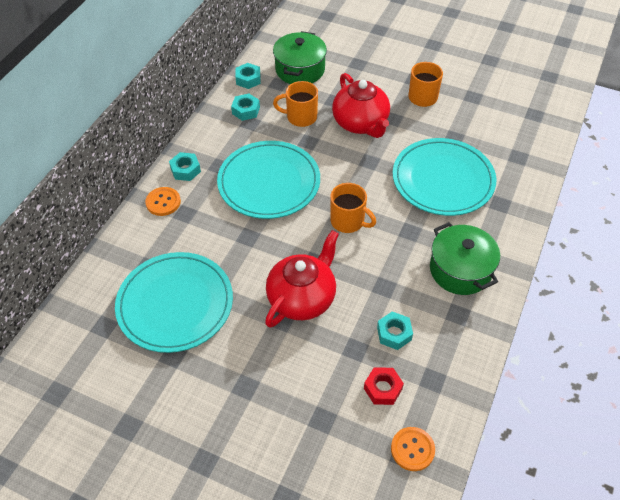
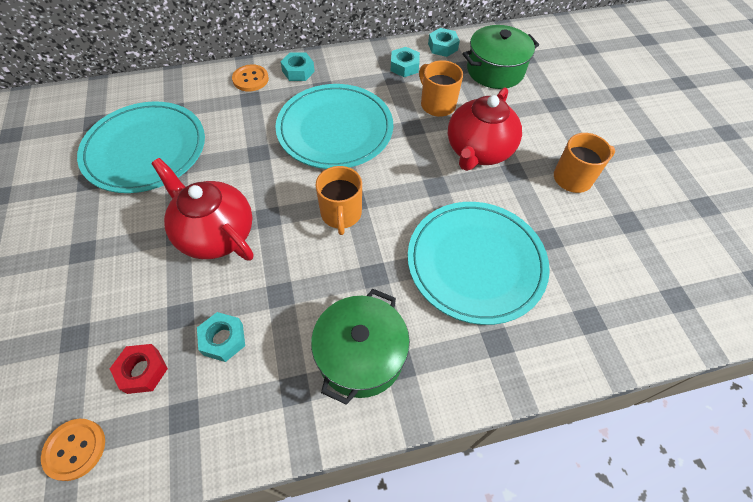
camera: 50 degrees right, 5 degrees up
(302, 298) = (215, 234): red teapot -> red teapot turned 135 degrees counterclockwise

